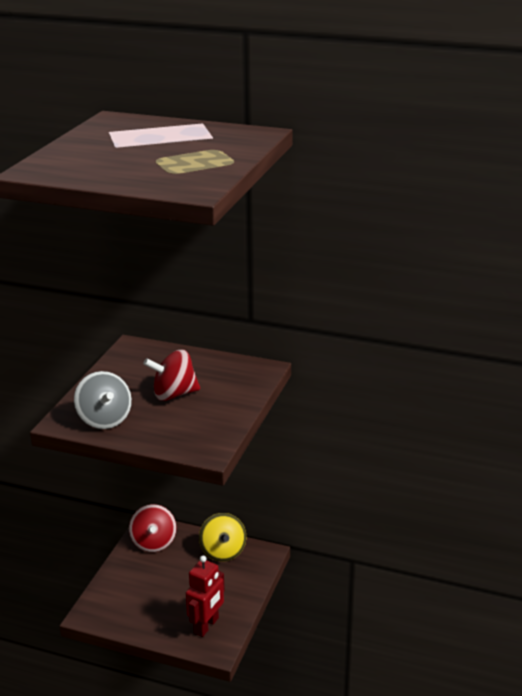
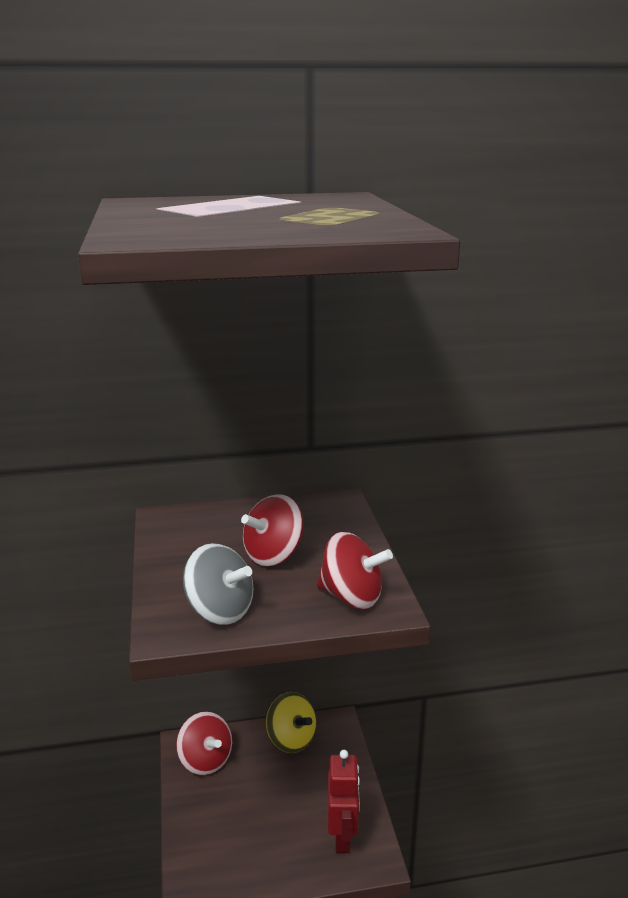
camera: 30 degrees left, 5 degrees down
(192, 437) = (351, 597): none -> red spinning top

